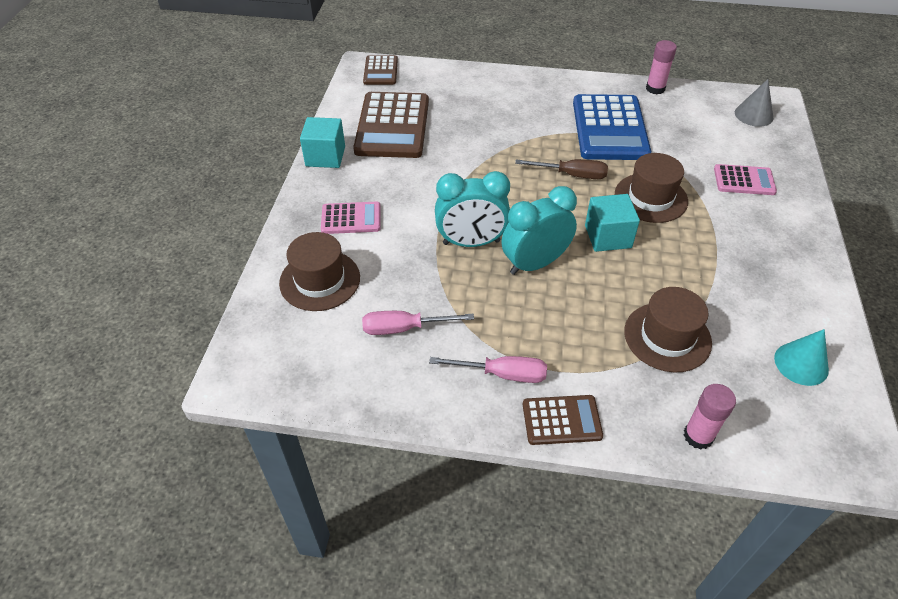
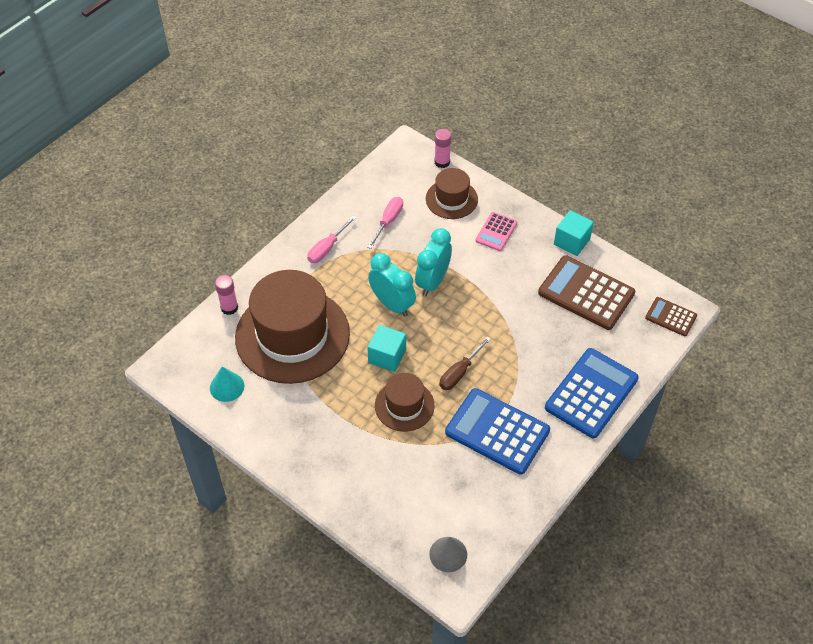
camera: 120 degrees right, 5 degrees up
(511, 89) = (591, 393): none -> blue calculator
(535, 263) = (392, 304): turquoise clock -> turquoise clock turned 45 degrees counterclockwise
(561, 420) = (282, 258): brown calculator -> none
(655, 89) = (530, 503): pink glue stick -> pink glue stick (442, 162)
(667, 337) = (292, 335): brown hat -> brown hat, size x2.00
(744, 180) = (380, 479): pink calculator -> none

